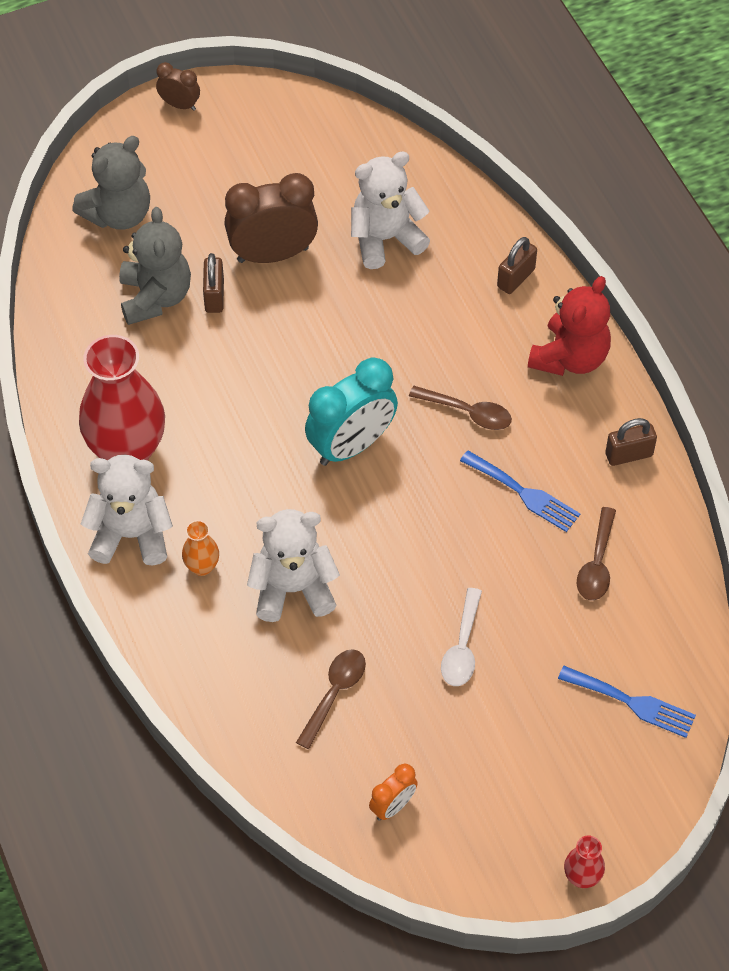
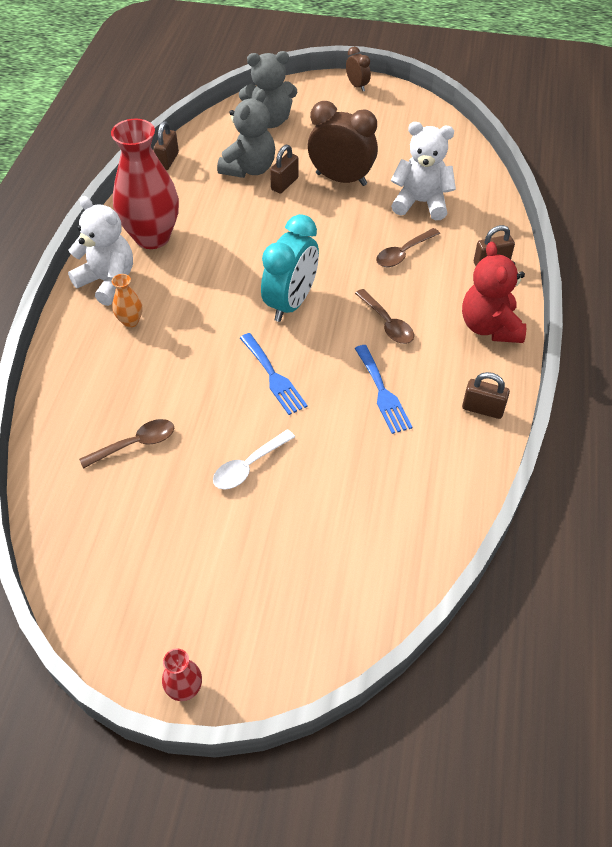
camera: 35 degrees right, 5 degrees down
(48, 338) = (168, 161): none -> brown padlock
(293, 589) = (172, 365): white teddy bear -> none
(351, 445) = (291, 303): turquoise clock -> turquoise clock turned 60 degrees counterclockwise
(393, 806) = (101, 543): orange clock -> none
(569, 358) = (490, 327): red teddy bear -> red teddy bear turned 105 degrees clockwise
(597, 564) = (396, 467): brown spoon -> brown spoon (403, 253)
(632, 703) = (339, 581): blue fork -> blue fork (273, 376)

